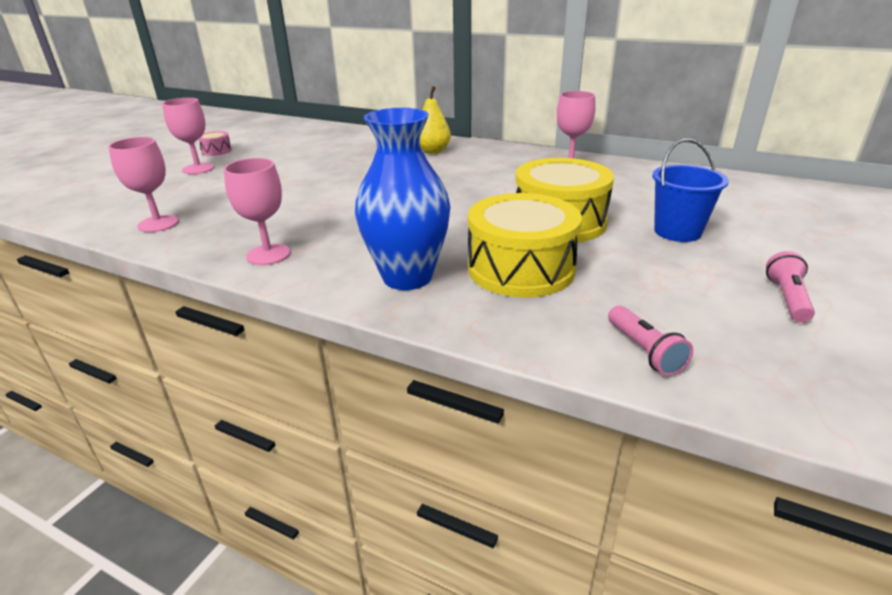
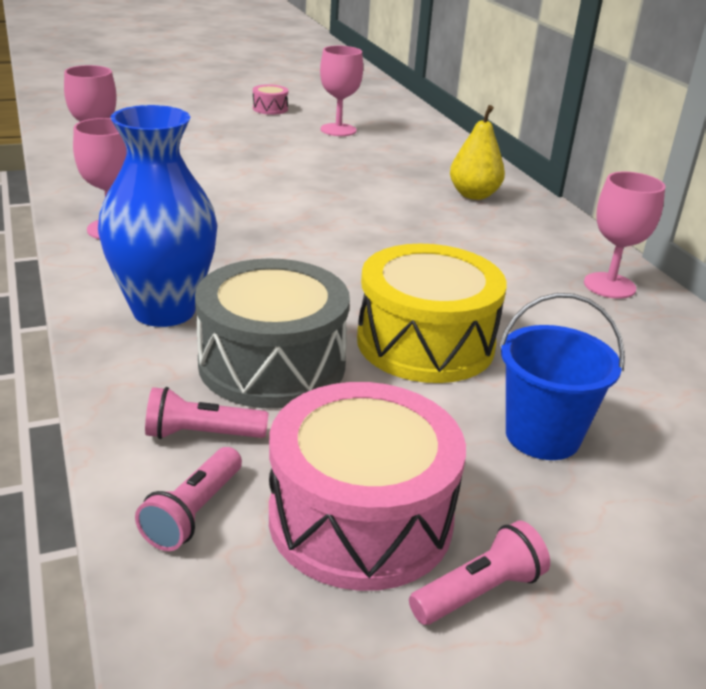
camera: 40 degrees right, 0 degrees up
(198, 169) = (221, 121): pink goblet -> pink goblet (338, 130)
(521, 269) = (272, 364): yellow drum -> grey drum
(566, 318) = (202, 434): none -> pink flashlight
(699, 304) = (360, 518): none -> pink drum

